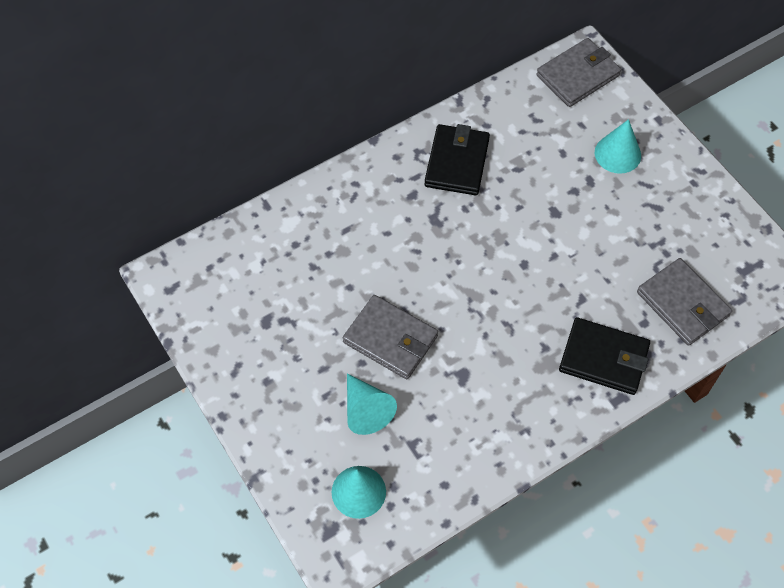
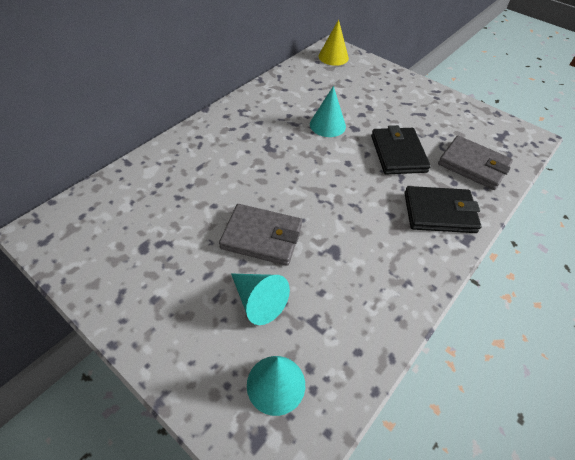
camera: 20 degrees left, 10 degrees down
(457, 162) = (272, 112): black wallet -> black wallet (398, 153)
(578, 75) = (333, 57): grey wallet -> yellow cone
(617, 154) = (379, 90): turquoise cone -> turquoise cone (327, 125)

